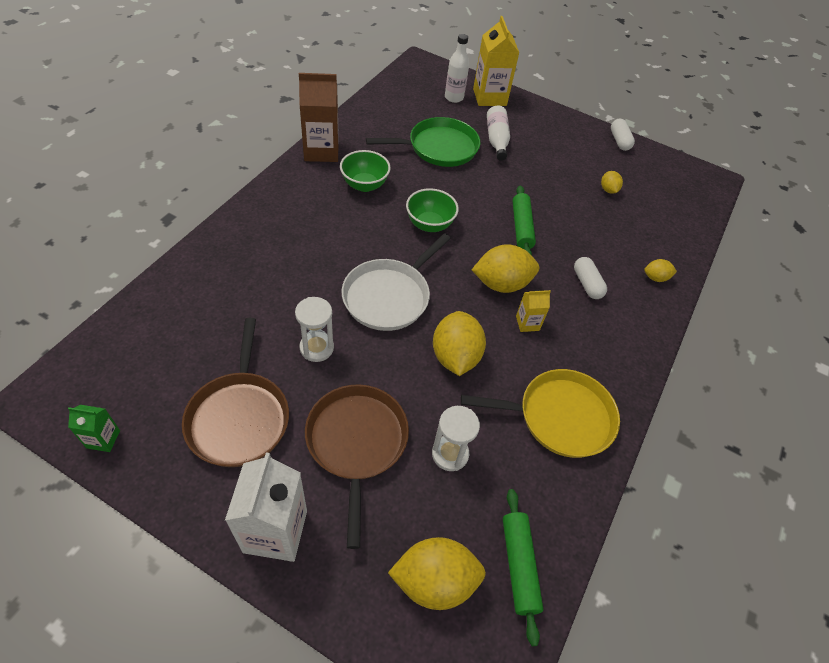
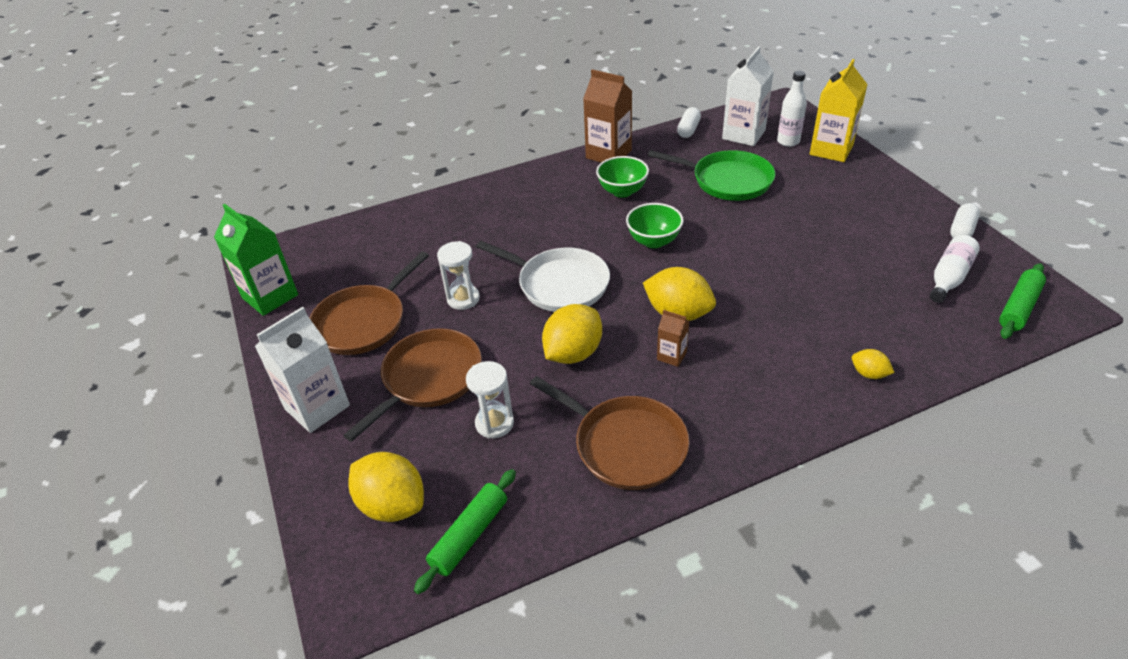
camera: 45 degrees right, 10 degrees down
(103, 439) = (270, 296): green carton -> green carton, size x2.00
(389, 296) = (559, 284): white pan -> white pan turned 135 degrees counterclockwise
(416, 100) = (743, 135): none -> white carton
(496, 140) = (800, 190): white bottle -> white bottle (949, 277)
(521, 227) = (749, 273): green rolling pin -> green rolling pin (1019, 307)
(527, 323) = (671, 356): yellow carton -> brown carton
(560, 417) = (626, 445): yellow pan -> brown pan
(587, 284) = (774, 348): white capsule -> white capsule (688, 130)
(608, 190) = (894, 272): yellow lemon -> none

